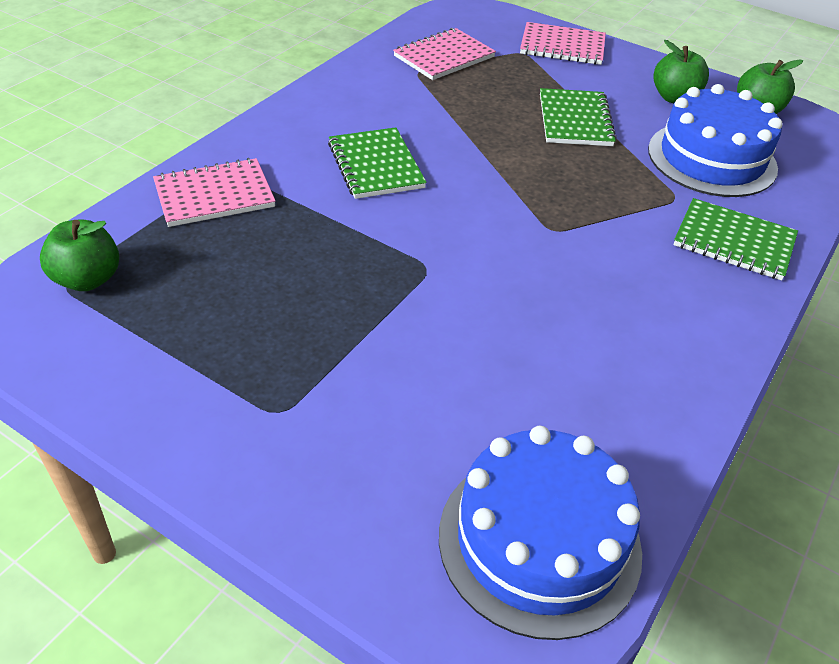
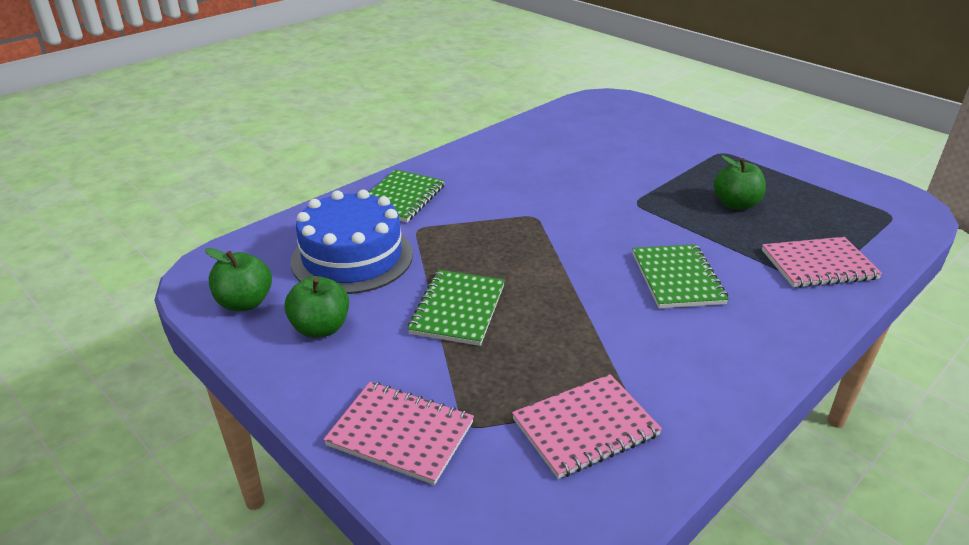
camera: 165 degrees left, 10 degrees down
(87, 279) = (878, 216): green apple -> green apple (735, 204)
(539, 541) = (597, 111): blue cake -> none
(734, 242) = (401, 198): green notebook -> green notebook turned 75 degrees clockwise

